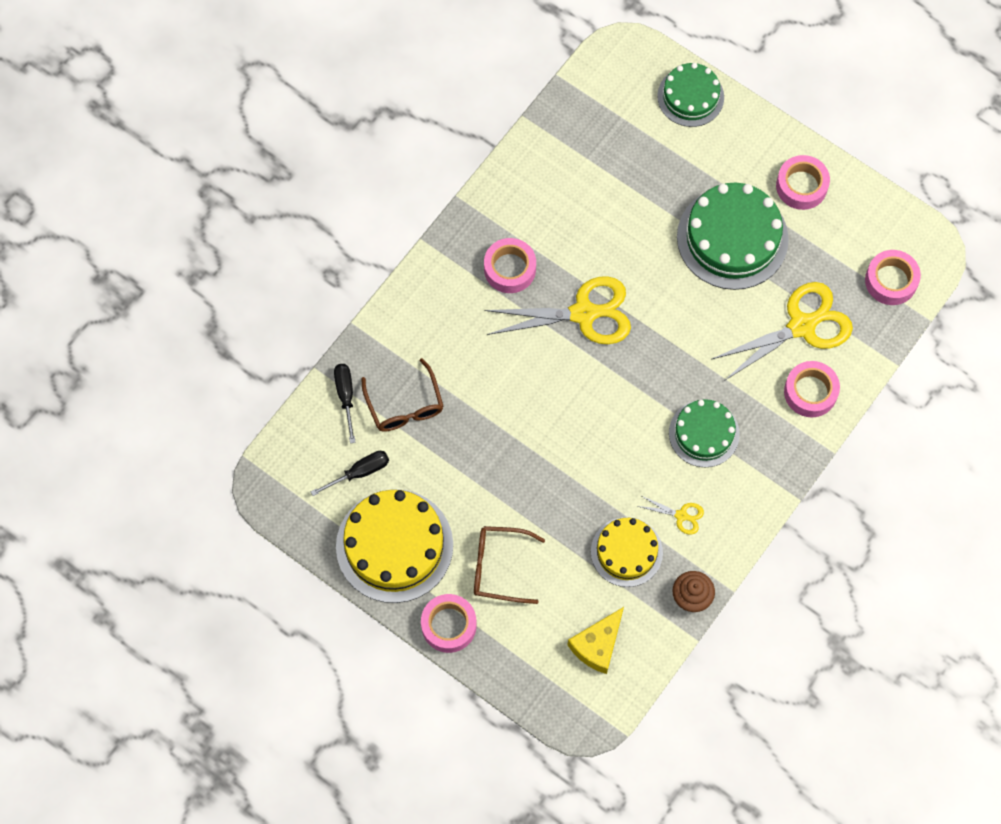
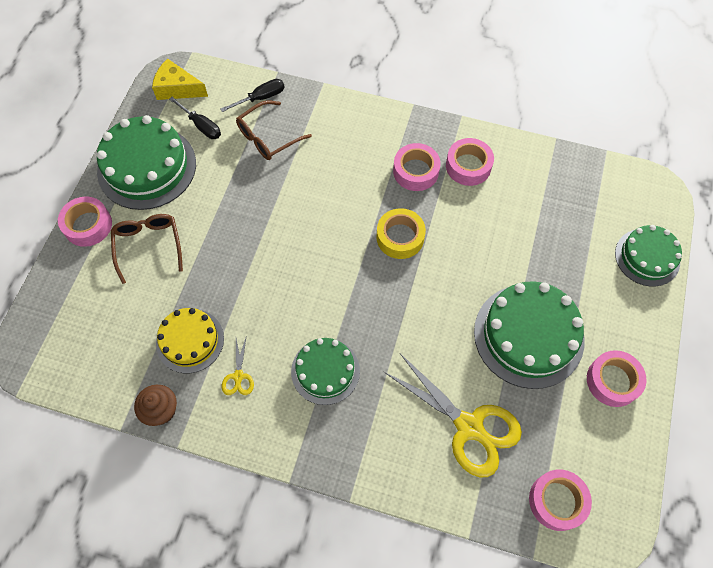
camera: 70 degrees right, 5 degrees down
(394, 546) = (147, 167): yellow cake -> green cake
(583, 313) = (400, 237): yellow scissors -> yellow tape
(597, 645) = (96, 344): yellow cheese -> yellow cheese (177, 88)
(810, 392) = (404, 457): pink tape -> pink tape (468, 166)

